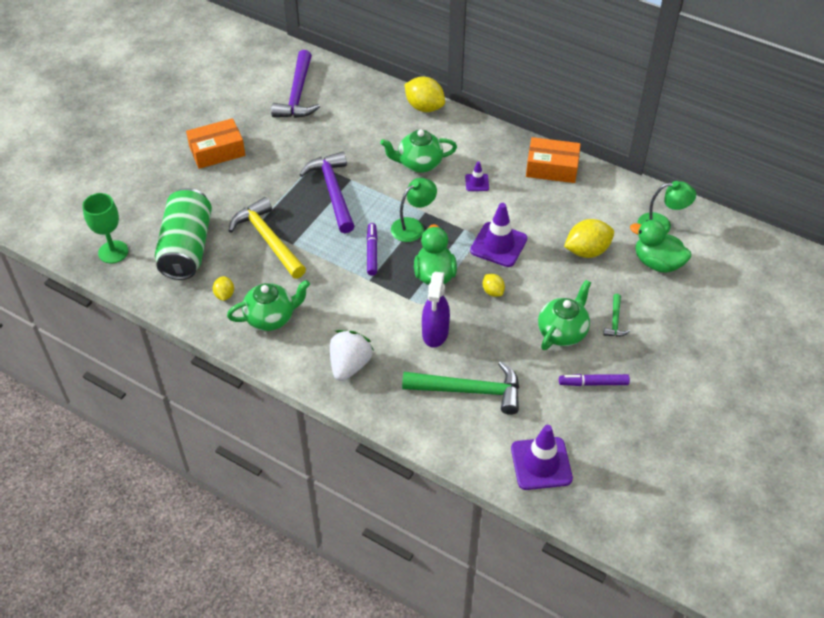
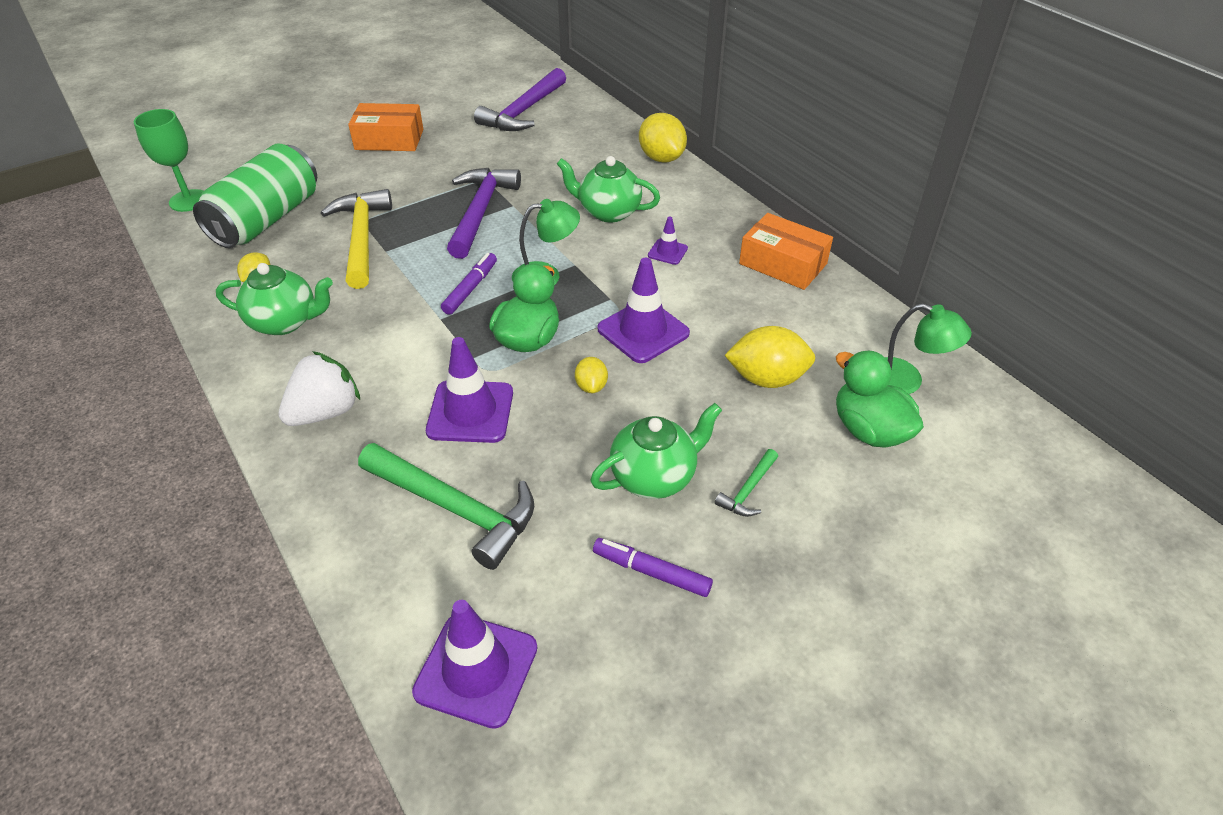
camera: 25 degrees right, 5 degrees down
(435, 333) = (470, 412): purple spray bottle -> purple traffic cone

